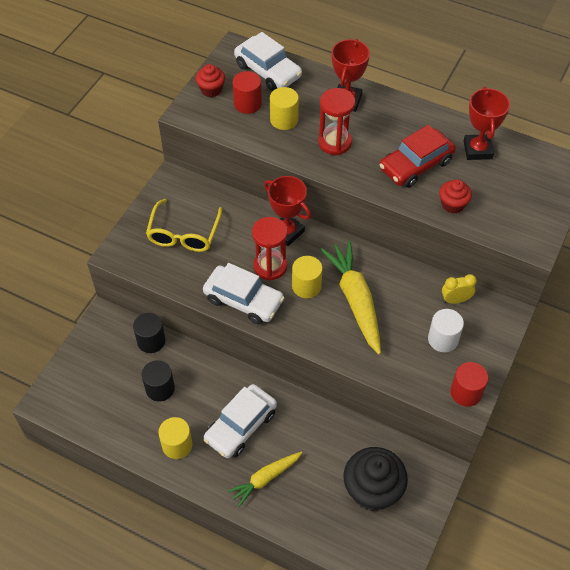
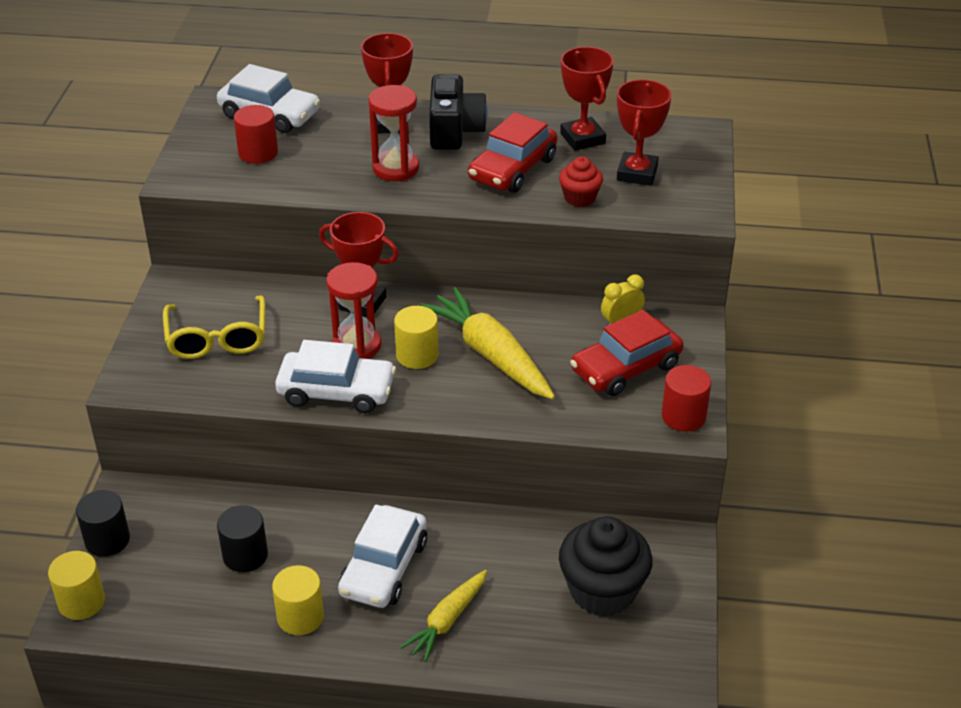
camera: 20 degrees left, 15 degrees down
(151, 341) = (207, 502): black cylinder -> black cylinder (107, 540)
(211, 89) = (200, 148): red cupcake -> none
(284, 120) = (316, 159): yellow cylinder -> yellow cylinder (81, 602)
(389, 119) = (454, 131): none -> black camera
(443, 339) = (625, 368): white cylinder -> red car
(503, 193) = (637, 173): none -> red trophy

